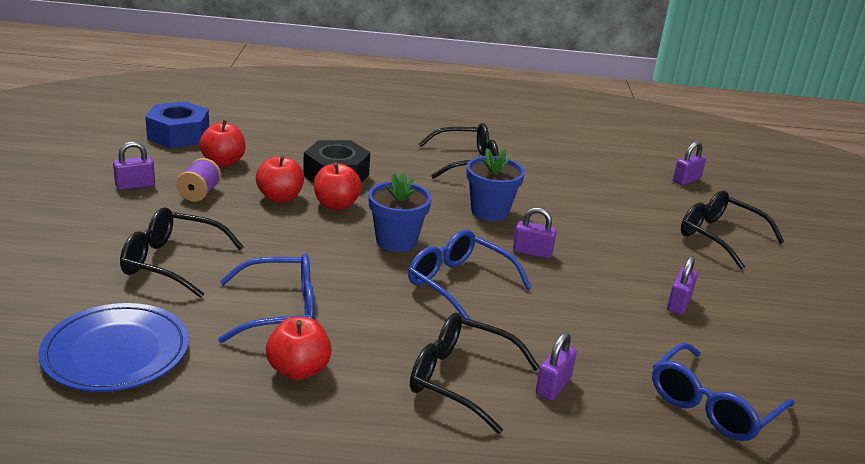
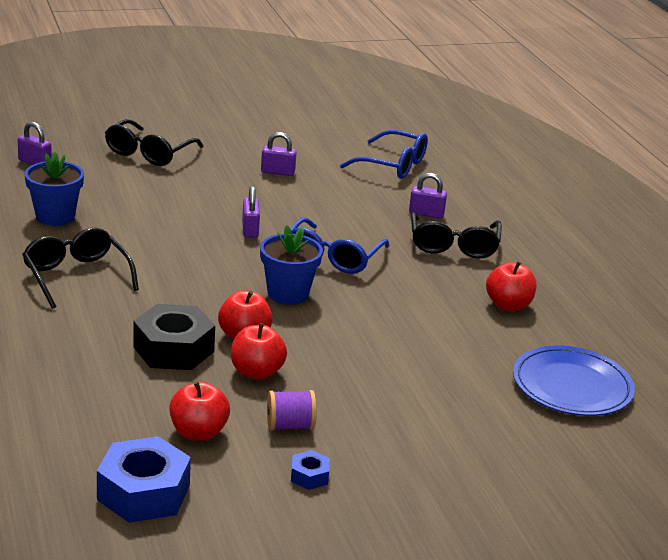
camera: 110 degrees left, 0 degrees up
(135, 185) = (309, 476): purple padlock -> blue nut
(171, 262) = (433, 401): black glasses -> none
(281, 310) = (447, 328): blue glasses -> none
(489, 211) = (187, 254): blue flower pot -> blue flower pot (55, 216)

